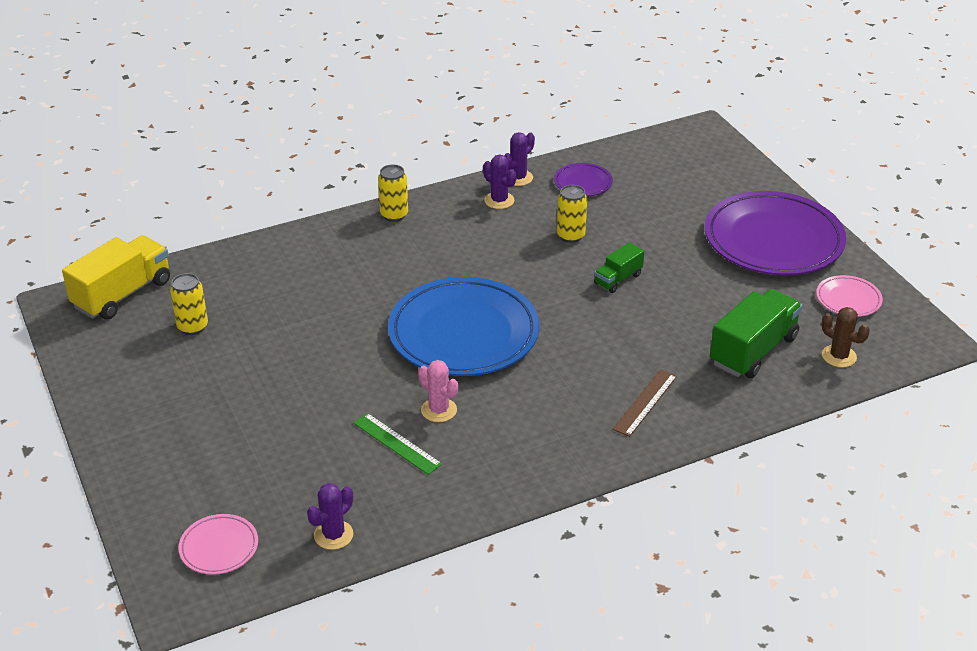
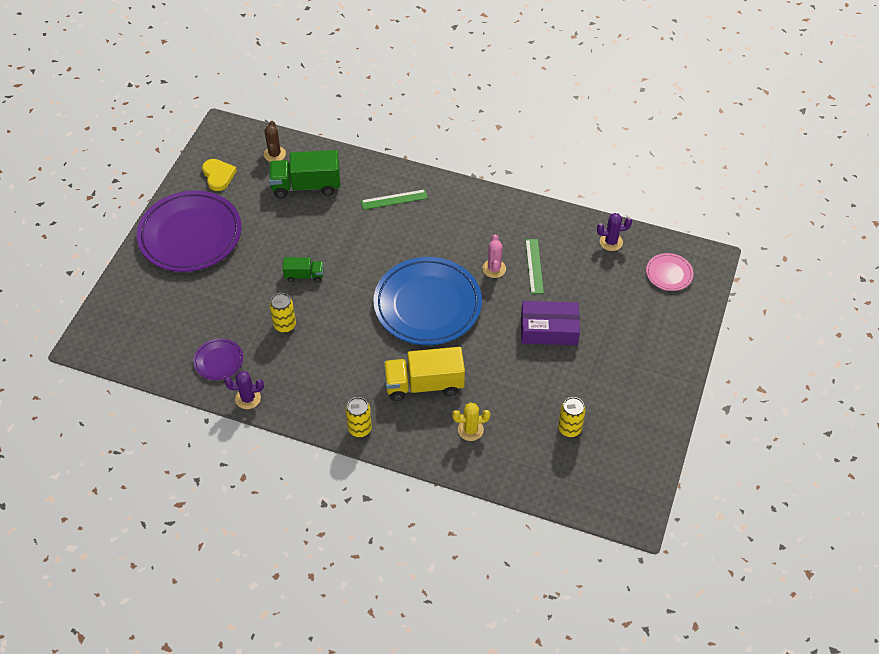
camera: 135 degrees left, 15 degrees up
(122, 294) = (590, 494): yellow truck -> yellow truck (424, 384)
(292, 271) = (470, 430): none -> yellow cactus
(307, 394) = (549, 329): none -> purple box
(499, 200) = (285, 388): purple cactus -> none
(645, 402) = (394, 199): brown ruler -> green ruler
(848, 299) = (218, 176): pink plate -> yellow heart

